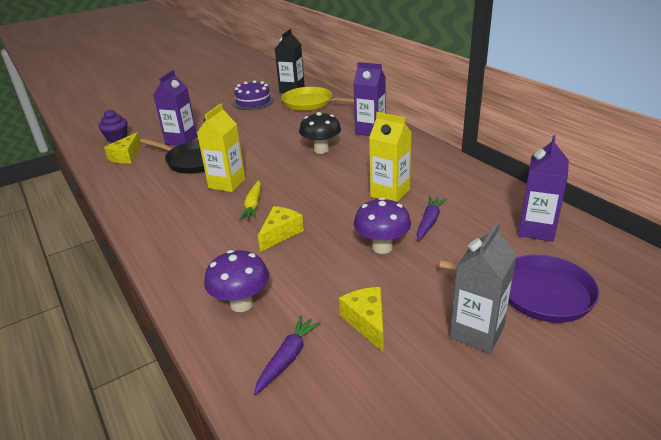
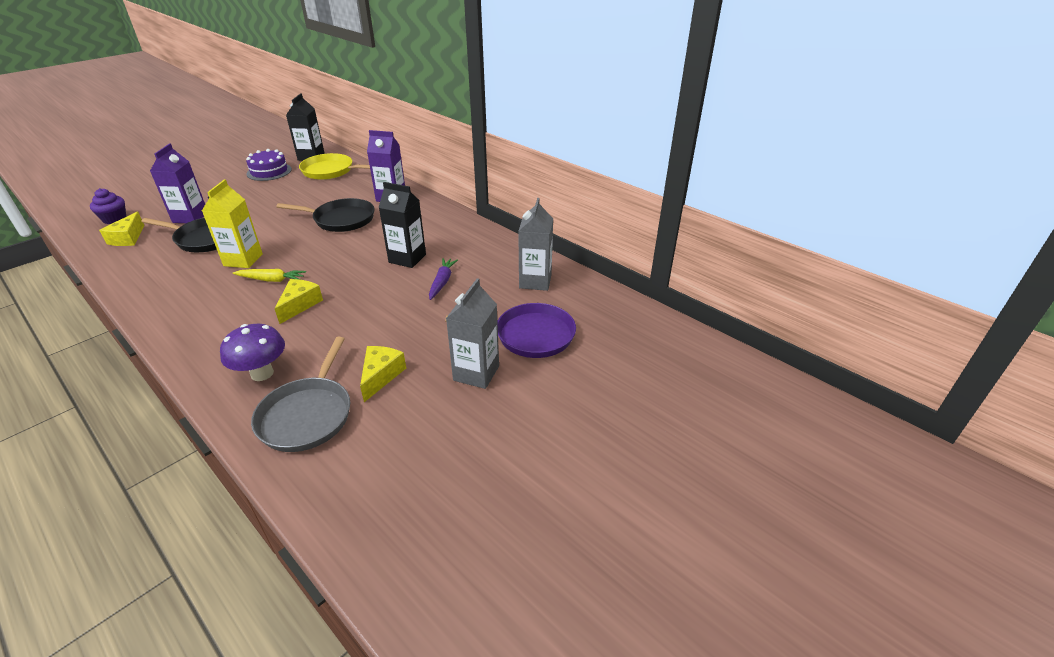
camera: 15 degrees left, 5 degrees up
(253, 205) = (271, 280): yellow carrot -> yellow carrot turned 75 degrees counterclockwise
(288, 358) = (307, 415): purple carrot -> grey pan
(321, 150) = (341, 219): black mushroom -> black pan
(367, 322) = (381, 376): yellow cheese -> yellow cheese turned 45 degrees clockwise
(382, 247) = (397, 309): purple mushroom -> none
(390, 194) = (407, 258): yellow carton -> black carton
(536, 230) = (535, 281): purple carton -> grey carton

